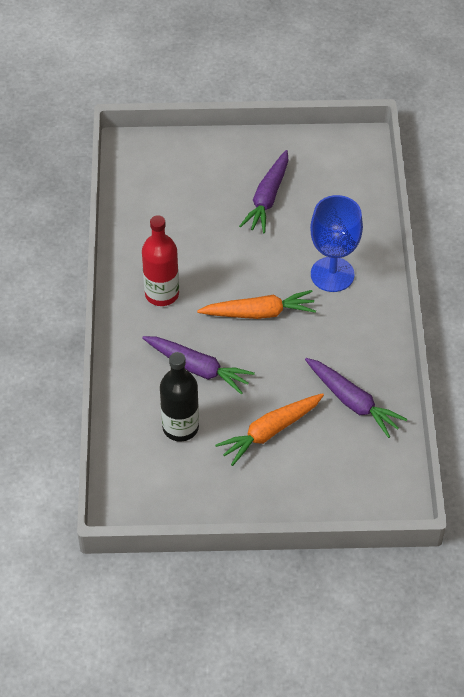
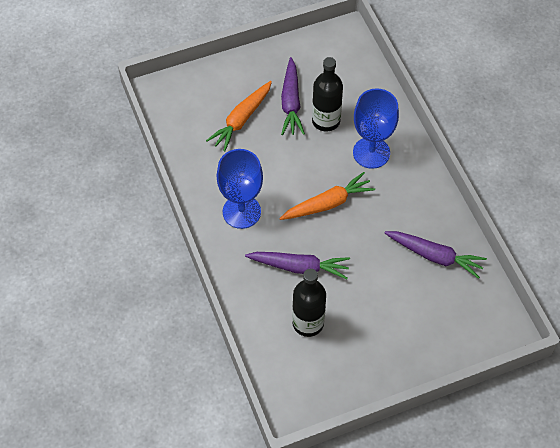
camera: 20 degrees left, 5 degrees up
(162, 294) = (241, 212): red bottle -> blue goblet
(270, 431) = (381, 303): orange carrot -> orange carrot (241, 120)
(297, 227) = (326, 121): none -> black bottle

